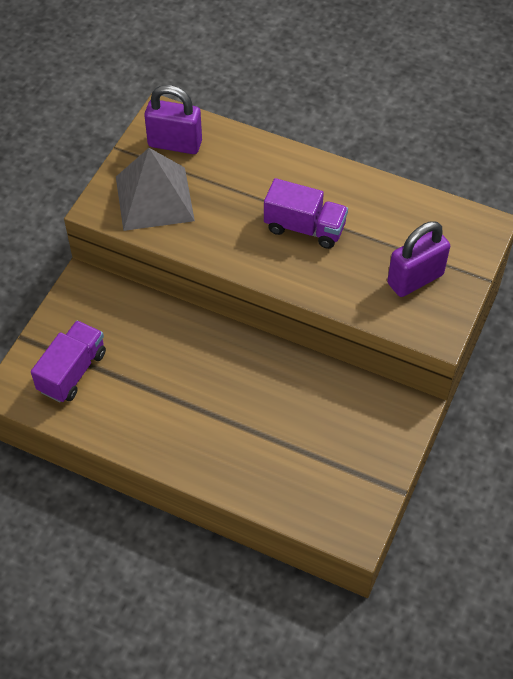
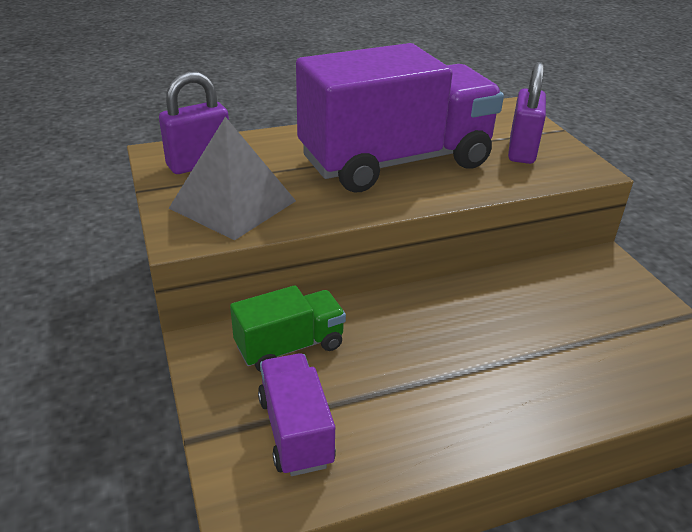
camera: 45 degrees left, 20 degrees down
(125, 318) = (290, 346): none -> green truck
(304, 228) = (395, 162): purple truck -> purple truck, size x2.13

